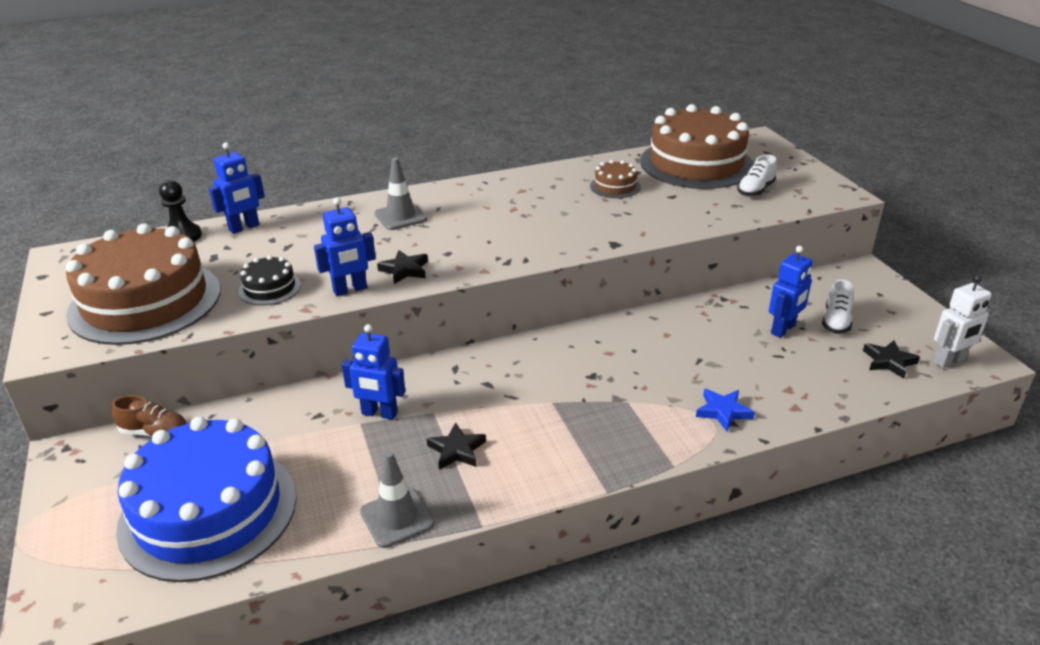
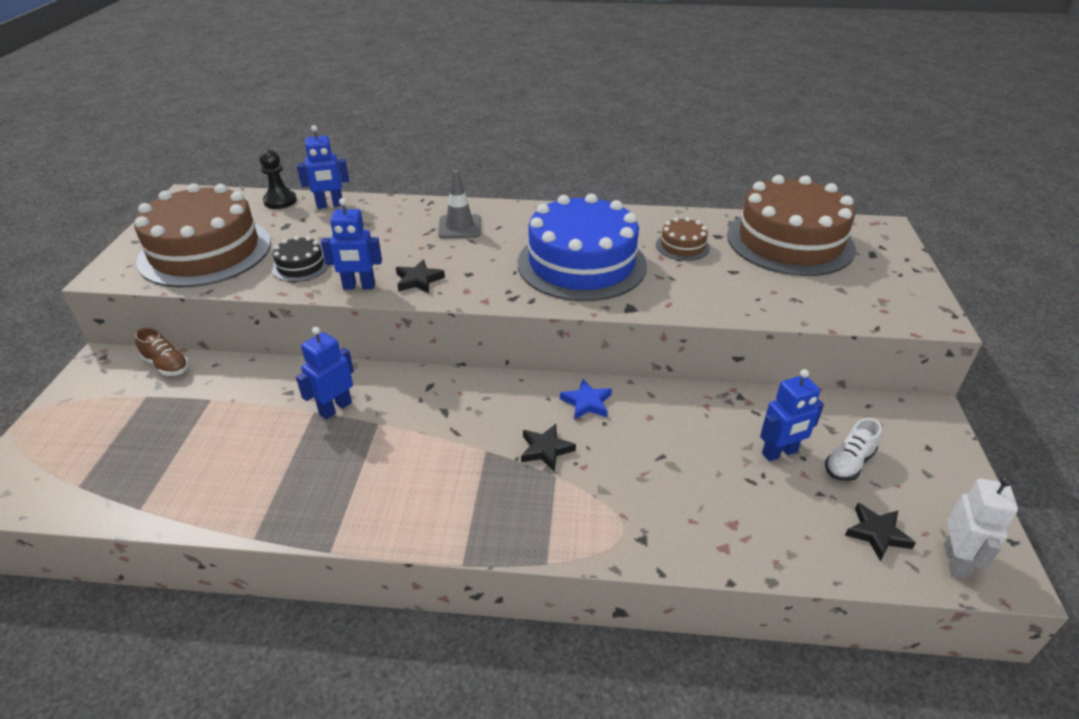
camera: 25 degrees right, 5 degrees up
(208, 511) = (146, 449): blue cake -> blue cake (581, 263)
(379, 413) = (335, 408): blue robot -> blue robot turned 90 degrees clockwise
(397, 518) = (271, 514): grey traffic cone -> none
(456, 450) = (368, 468): black star -> black star (545, 450)
(723, 412) = (642, 523): blue star -> blue star (586, 403)
(755, 190) = (832, 288): white shoe -> none
(949, 362) = (955, 561): white robot -> white robot turned 75 degrees counterclockwise

